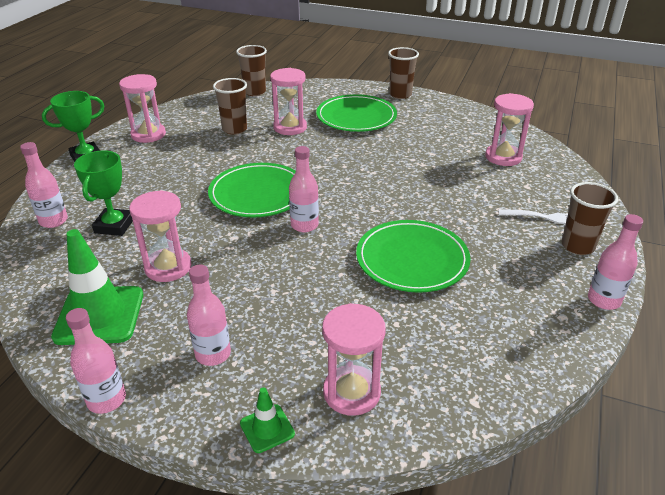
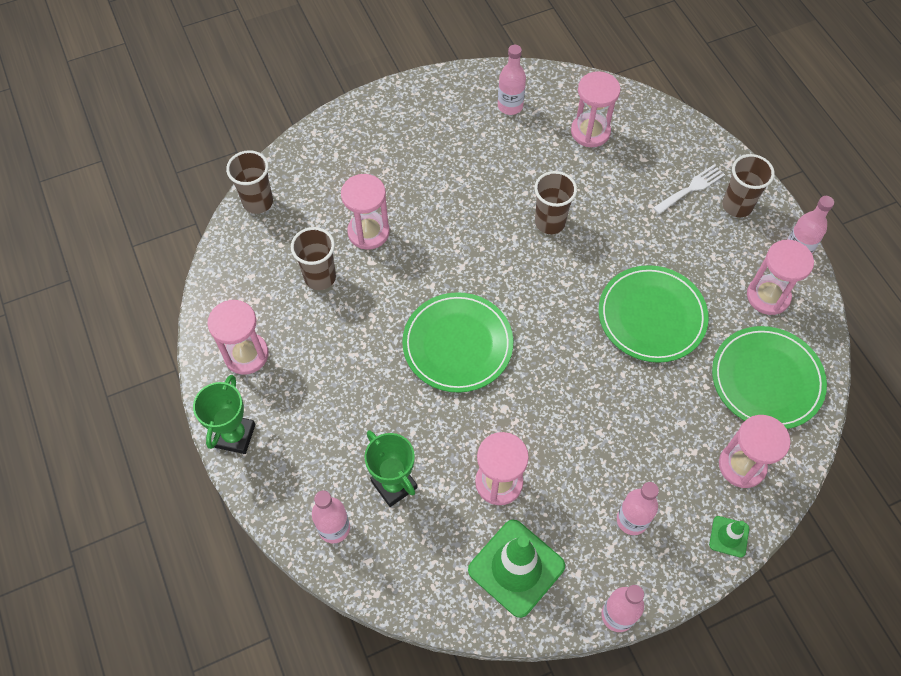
camera: 45 degrees left, 25 degrees up
(304, 225) = (539, 348): pink bottle -> pink bottle (510, 106)
(356, 117) = (409, 167): green plate -> green plate (766, 380)
(400, 95) = (407, 97): brown cup -> brown cup (550, 222)
(534, 309) = (768, 296): none -> pink hourglass

